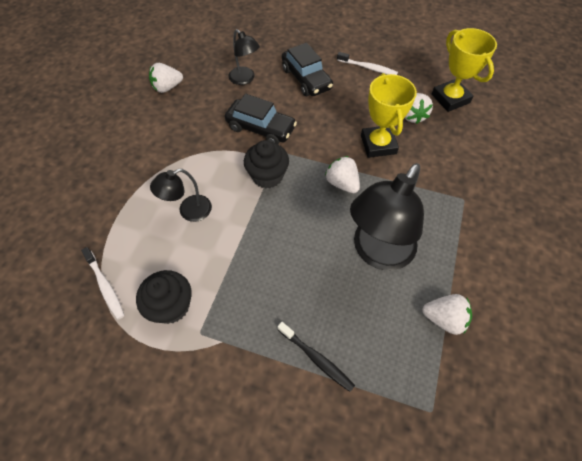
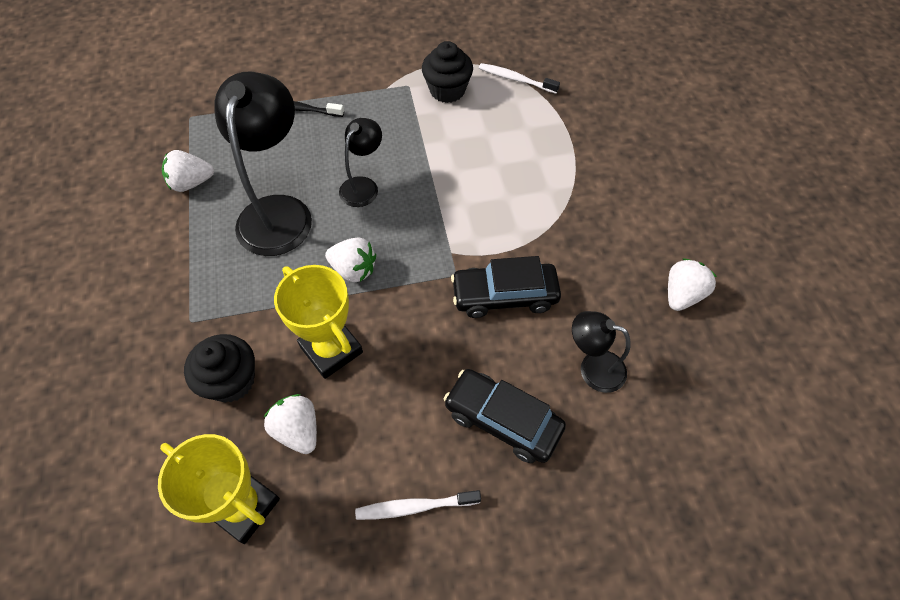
camera: 150 degrees right, 0 degrees up
(189, 211) = (501, 163): black lamp -> black lamp (363, 186)
(267, 176) = (448, 237): black cupcake -> black cupcake (231, 381)

